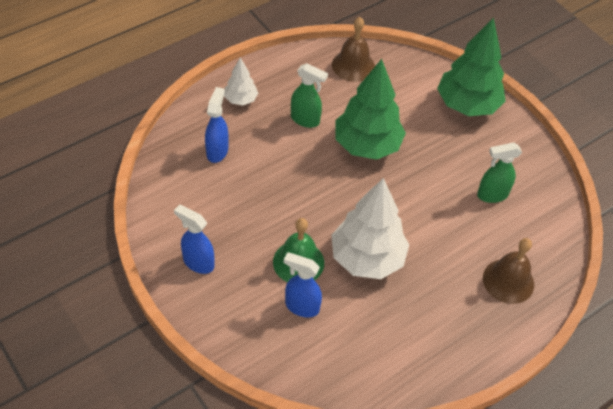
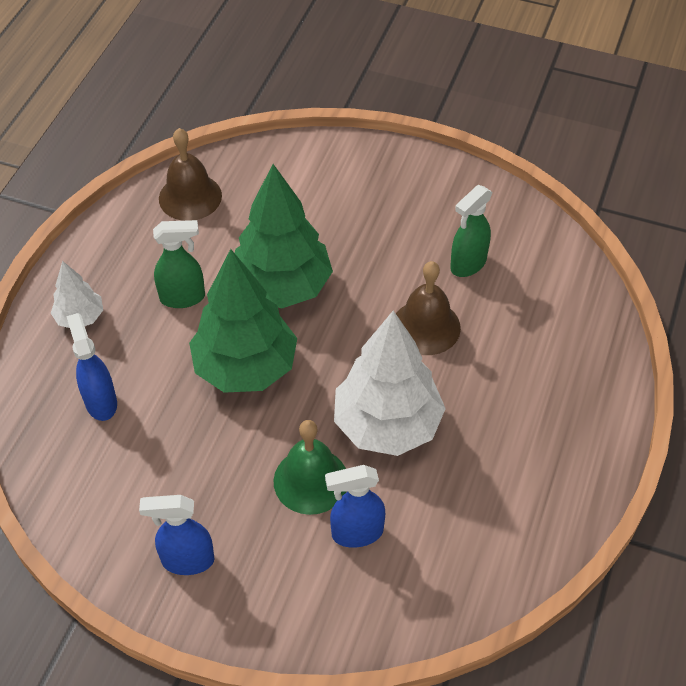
camera: 30 degrees left, 0 degrees up
(467, 105) = (361, 172): green tree -> green tree (246, 367)
(508, 281) = (560, 354): brown bell -> brown bell (426, 327)

